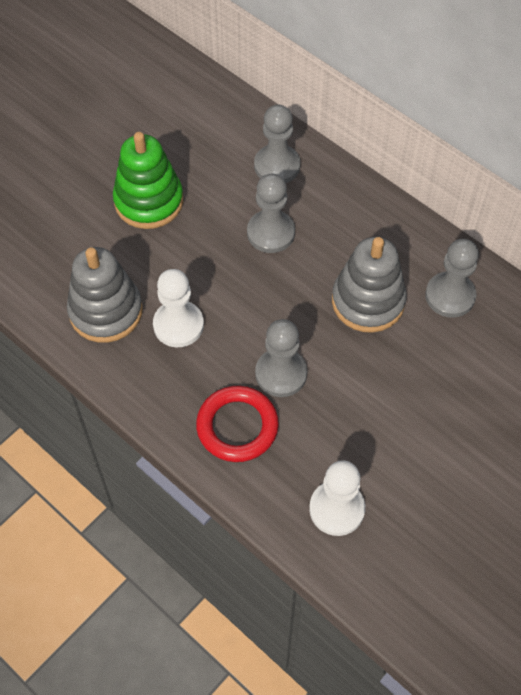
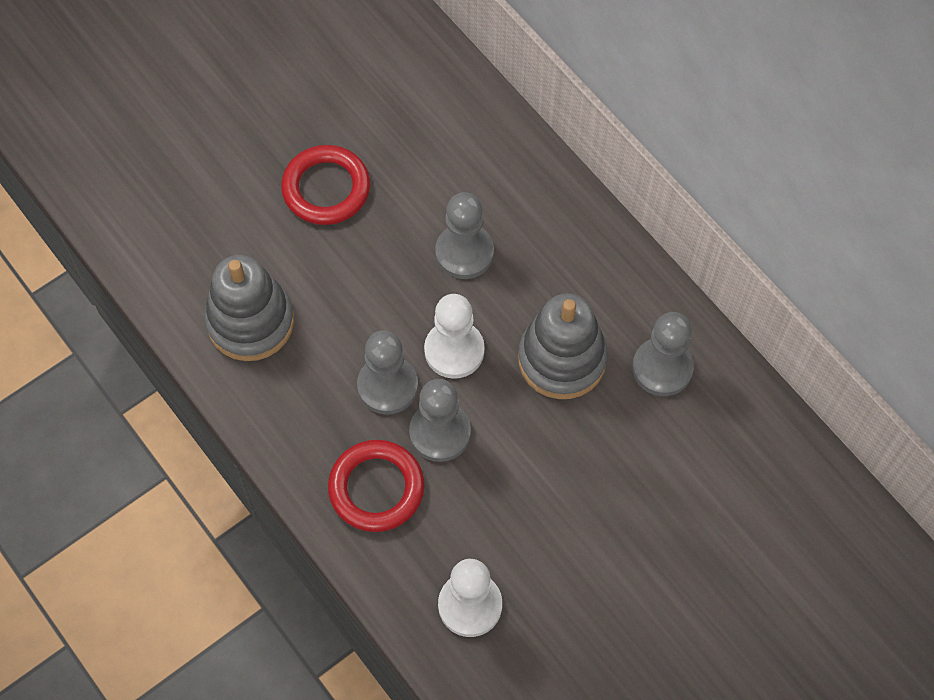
camera: 10 degrees right, 5 degrees up
(149, 201) = (326, 188): green stacking toy -> red ring
(178, 325) = (332, 353): white pawn -> white pawn (454, 350)
(277, 166) = (490, 165): grey pawn -> grey pawn (387, 386)

